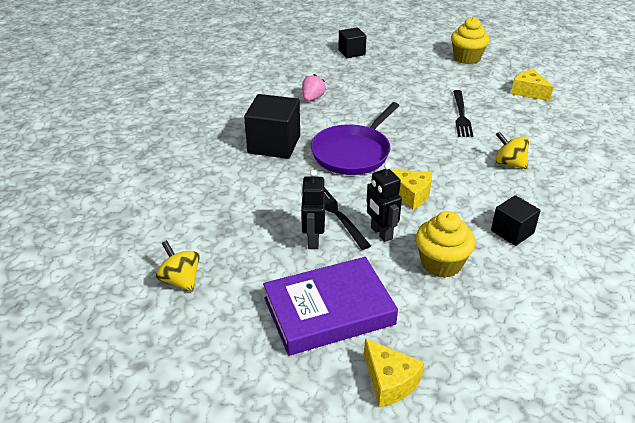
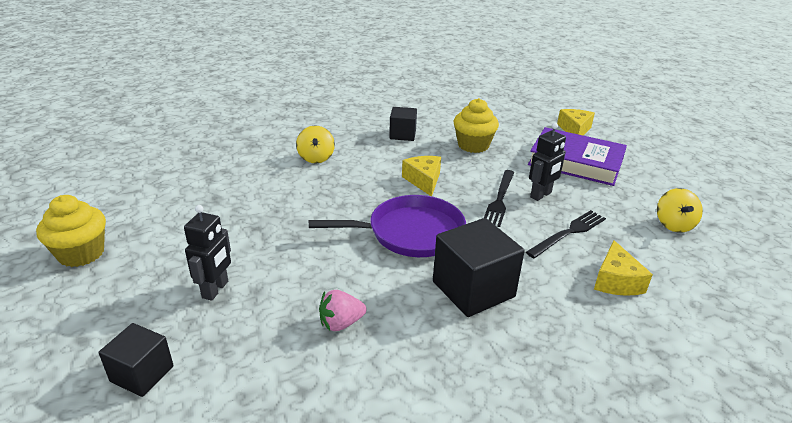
camera: 135 degrees left, 5 degrees down
(381, 233) = (485, 174): black robot -> black robot (216, 289)
(461, 115) = (255, 204): black fork -> black fork (568, 233)
(528, 92) = (155, 186): yellow cheese -> yellow cheese (616, 281)

